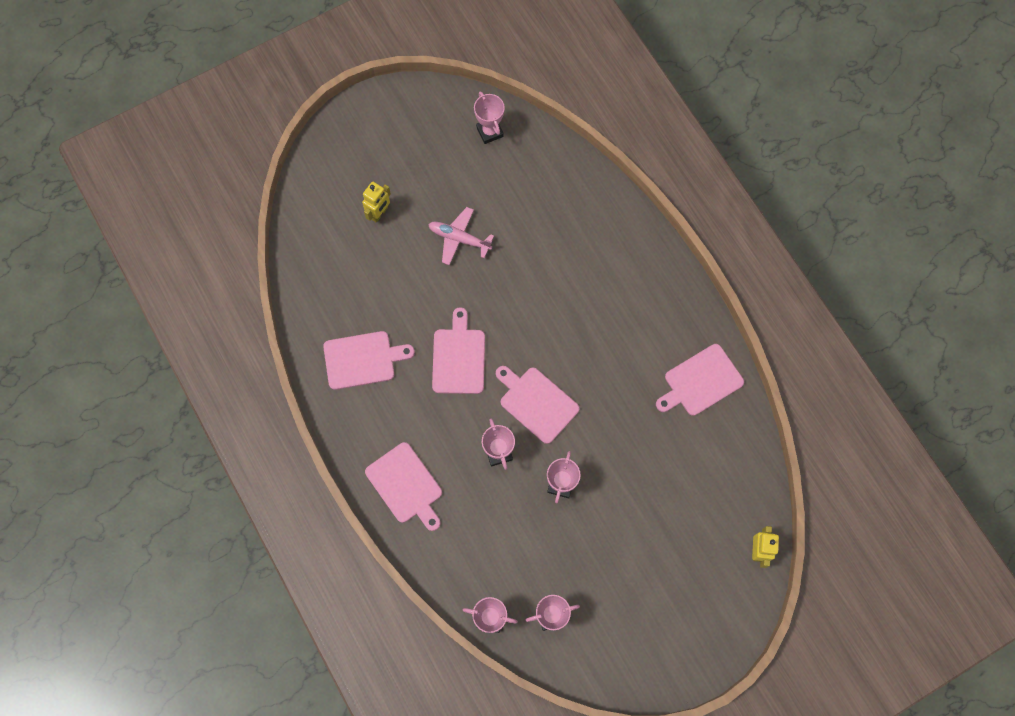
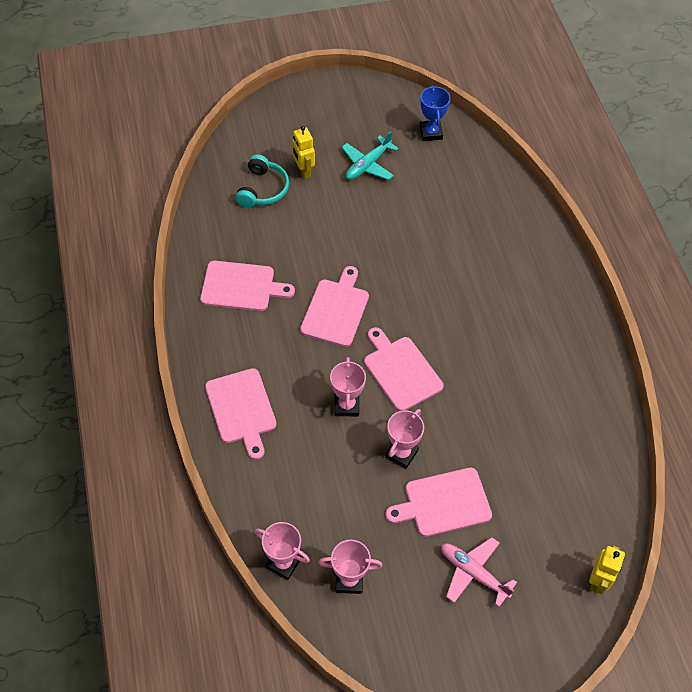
camera: 15 degrees right, 15 degrees down
(347, 246) = (262, 189): none -> turquoise headphones
(379, 213) = (303, 171): yellow robot -> yellow robot turned 105 degrees clockwise
(439, 188) = (367, 165): none -> turquoise plane
(459, 238) = (371, 210): pink plane -> pink plane (473, 573)
(489, 132) = (430, 133): pink trophy -> blue trophy
(700, 382) = (578, 398): pink cutting board -> pink cutting board (443, 503)

